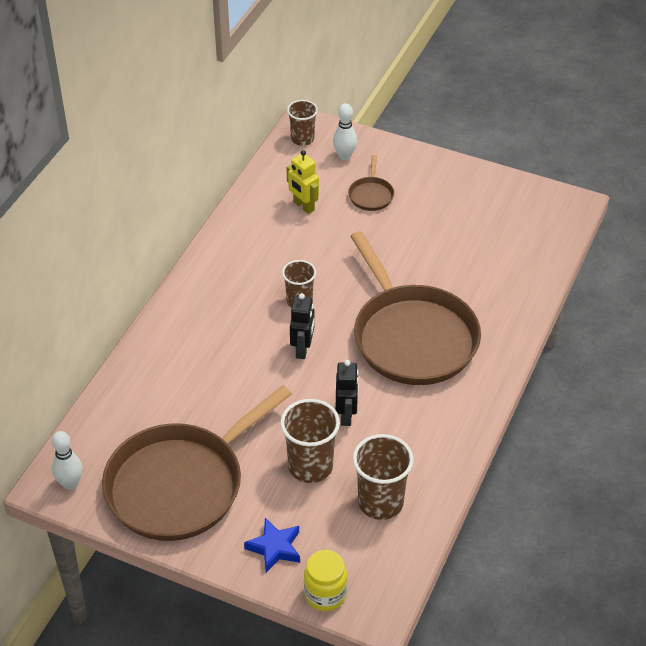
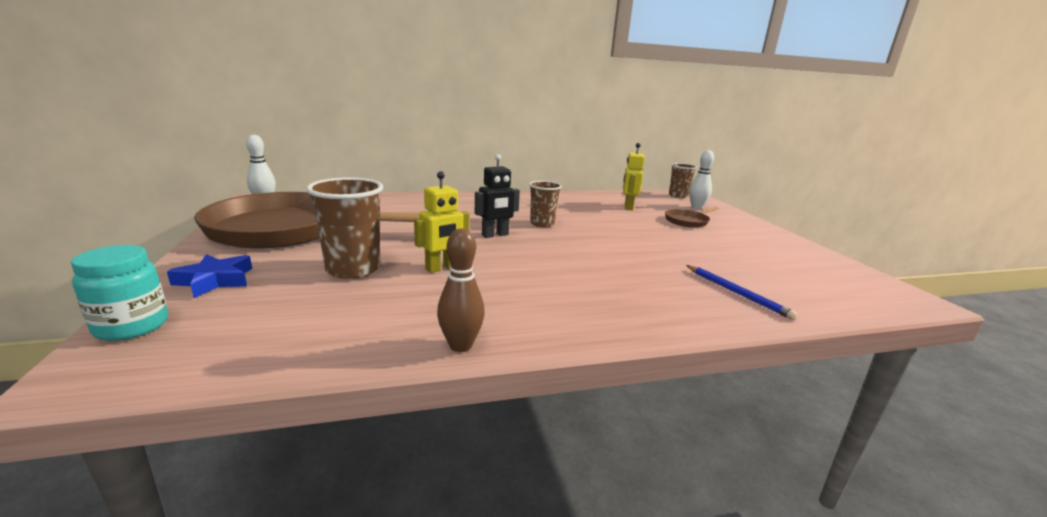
camera: 50 degrees right, 25 degrees down
(325, 594) = (132, 326): yellow jar -> turquoise jar
(346, 415) = (442, 268): black robot -> yellow robot
(380, 502) = (326, 318): brown cup -> none
(412, 337) = (586, 271): brown pan -> none
(458, 453) = (460, 345): none -> brown bowling pin
(501, 283) = (736, 293): none -> blue pencil

